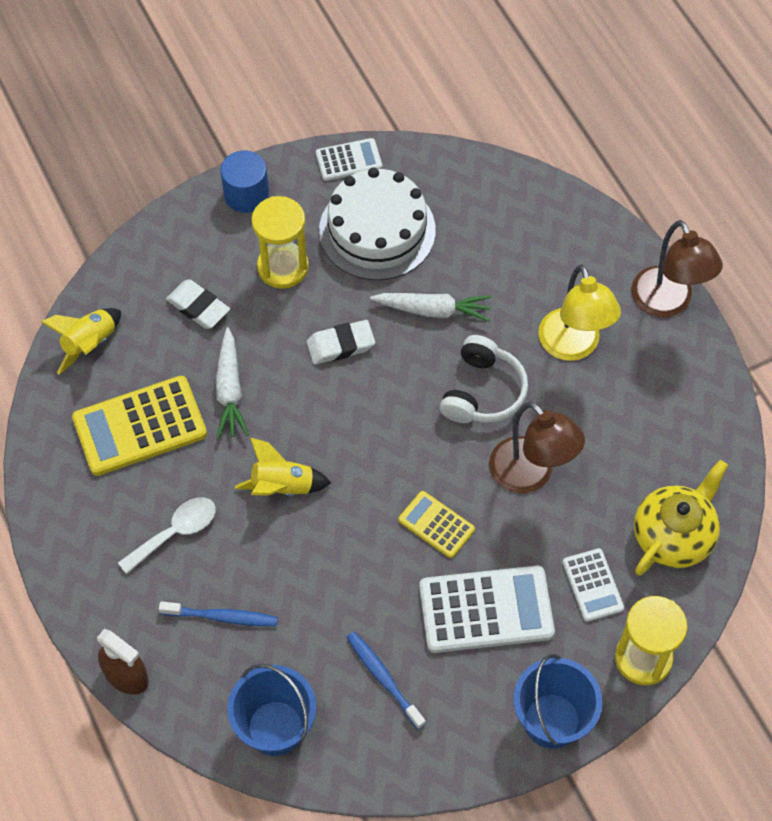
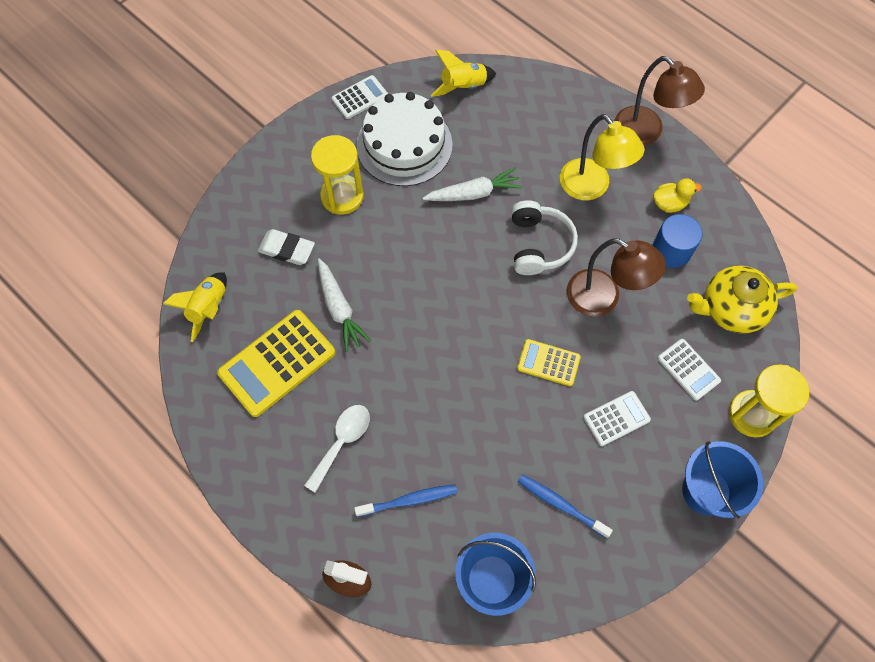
camera: 20 degrees left, 5 degrees up
(246, 194) = (290, 148): blue cylinder -> blue cylinder (671, 250)
(282, 487) = (414, 373): yellow rocket -> yellow rocket (463, 86)
(340, 345) = (413, 244): white eraser -> none
(486, 610) = (616, 418): white calculator -> white calculator, size x0.55
(657, 394) = (669, 203): none -> yellow duck
(674, 535) = (730, 309): yellow teapot -> yellow teapot turned 120 degrees counterclockwise

